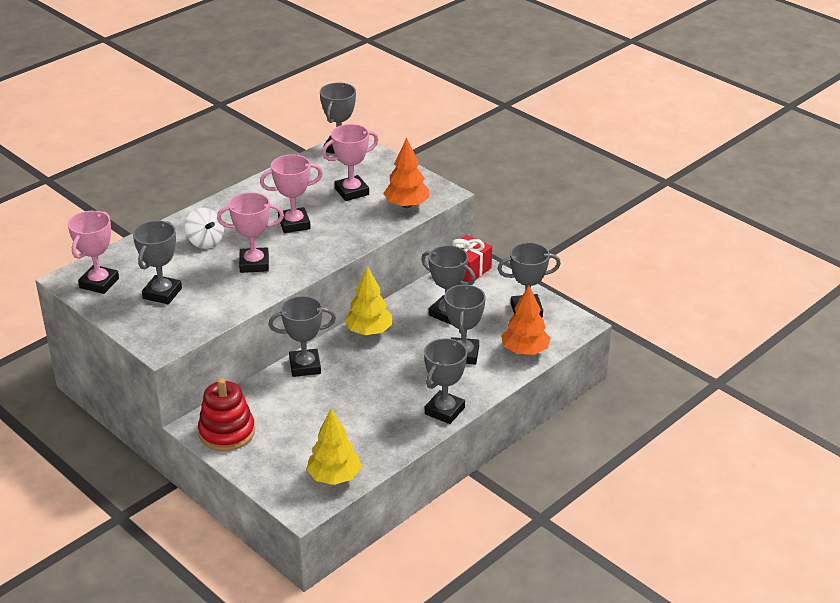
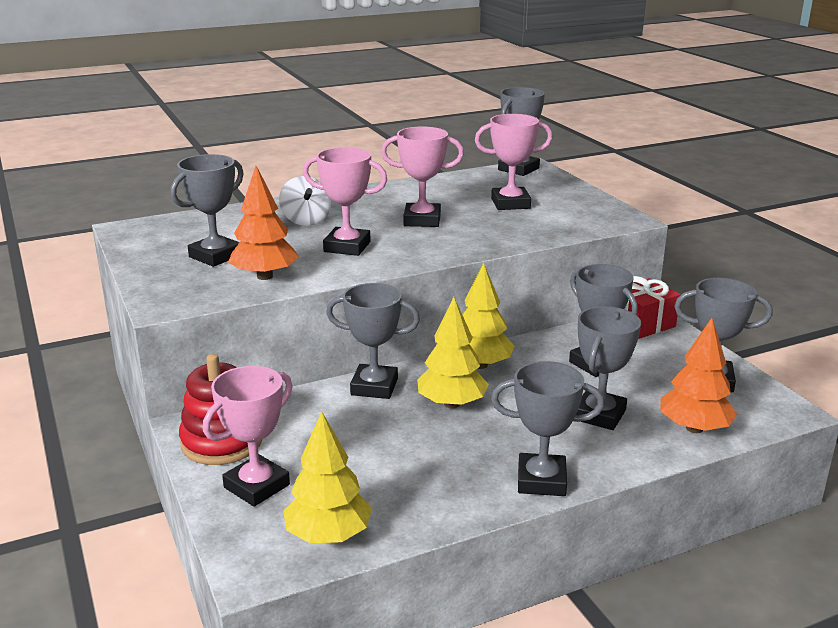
camera: 20 degrees right, 10 degrees down
(99, 283) = (155, 236): pink trophy -> pink trophy (256, 486)
(364, 368) = (451, 404): none -> yellow tree
(407, 205) = (573, 223): orange tree -> orange tree (265, 276)
(444, 410) = (541, 480): grey trophy -> grey trophy turned 45 degrees clockwise

